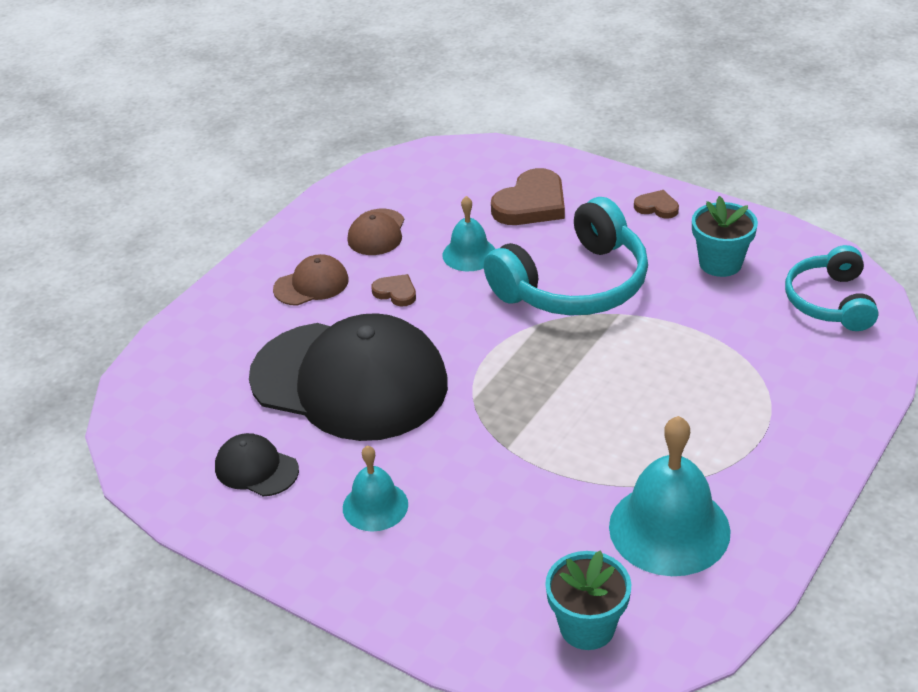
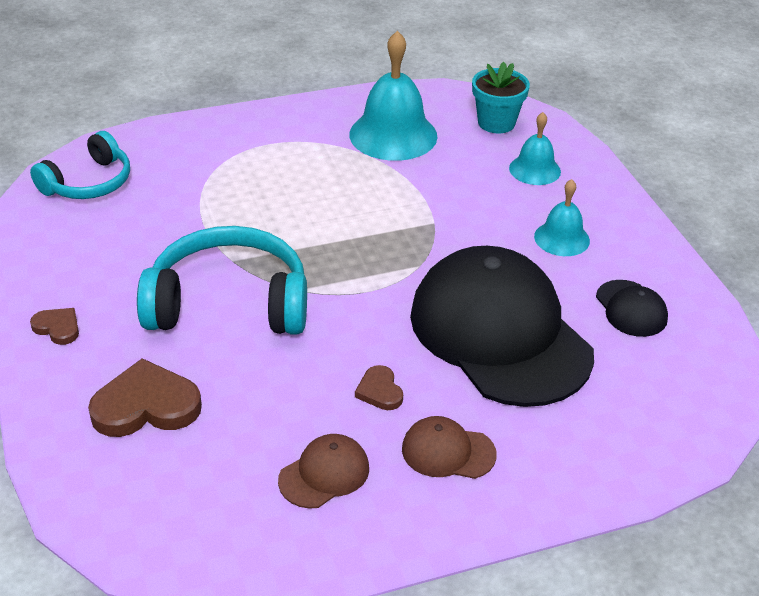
camera: 145 degrees left, 0 degrees up
(469, 254) = (271, 388): turquoise bell -> turquoise bell (535, 169)
(657, 207) = (57, 328): brown heart -> brown heart turned 150 degrees clockwise
(720, 263) = (102, 251): turquoise flower pot -> none

